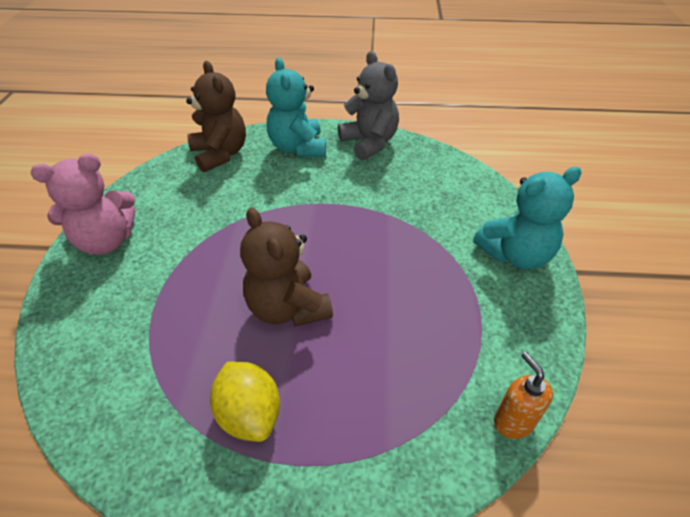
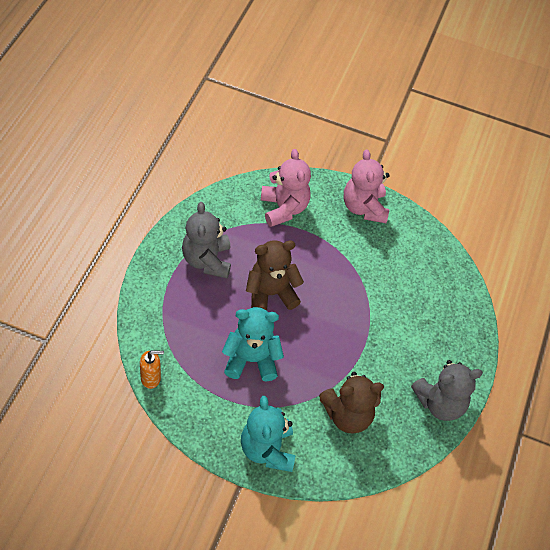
camera: 100 degrees right, 10 degrees up
(115, 332) = (283, 208): none -> pink teddy bear
(220, 154) = (450, 286): brown teddy bear -> brown teddy bear (347, 415)
(249, 414) = (207, 260): yellow lemon -> grey teddy bear
(298, 148) = (446, 344): turquoise teddy bear -> turquoise teddy bear (251, 359)

